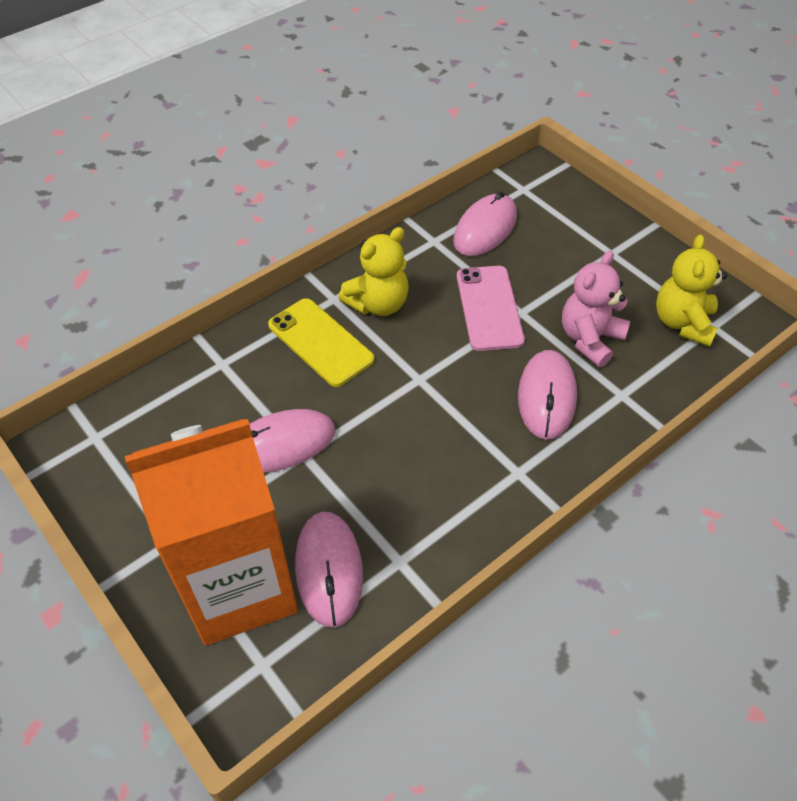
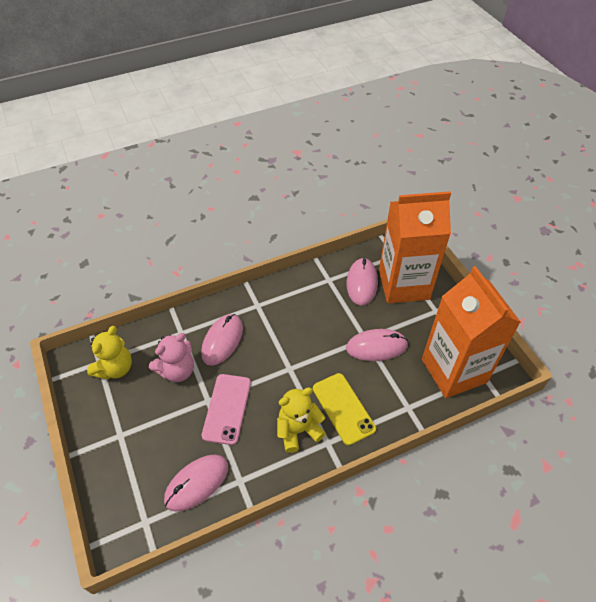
camera: 165 degrees left, 0 degrees up
(145, 433) = (454, 370): none -> orange carton

